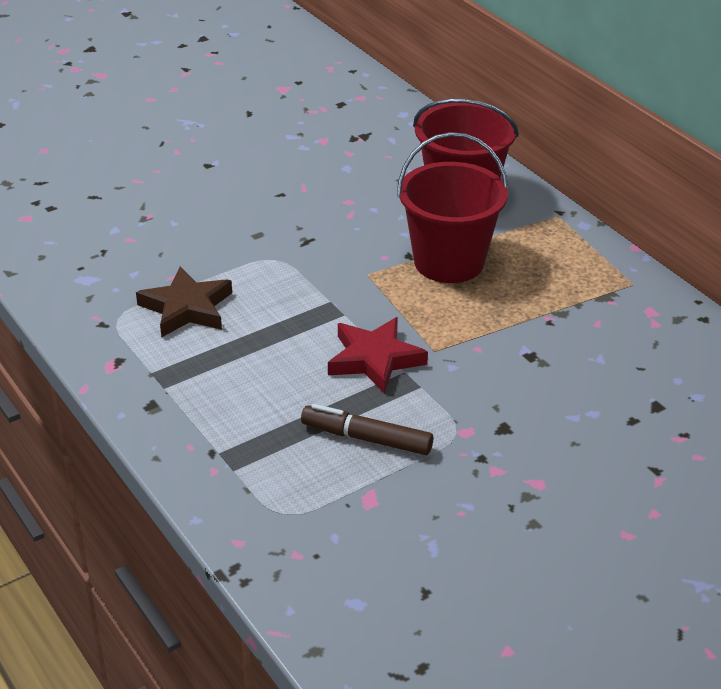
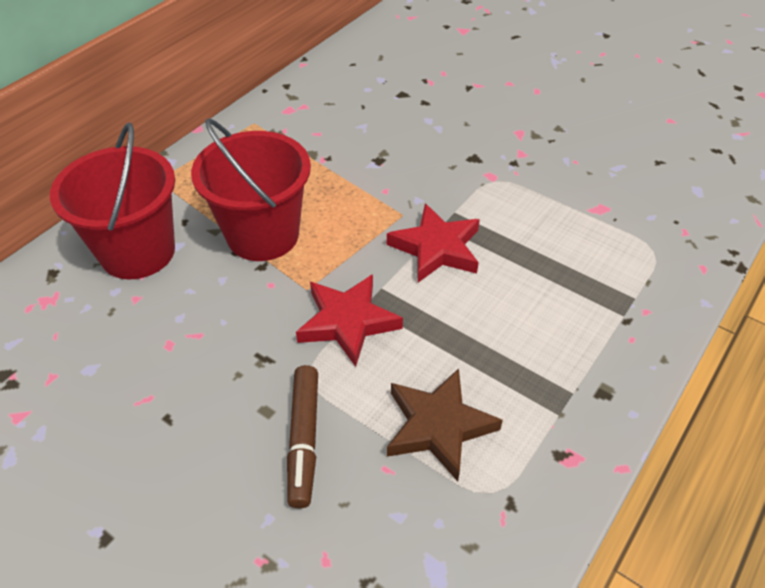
camera: 110 degrees left, 10 degrees up
(316, 287) = (347, 322): none -> red star
(366, 438) = (538, 227): brown marker -> brown marker (304, 439)

